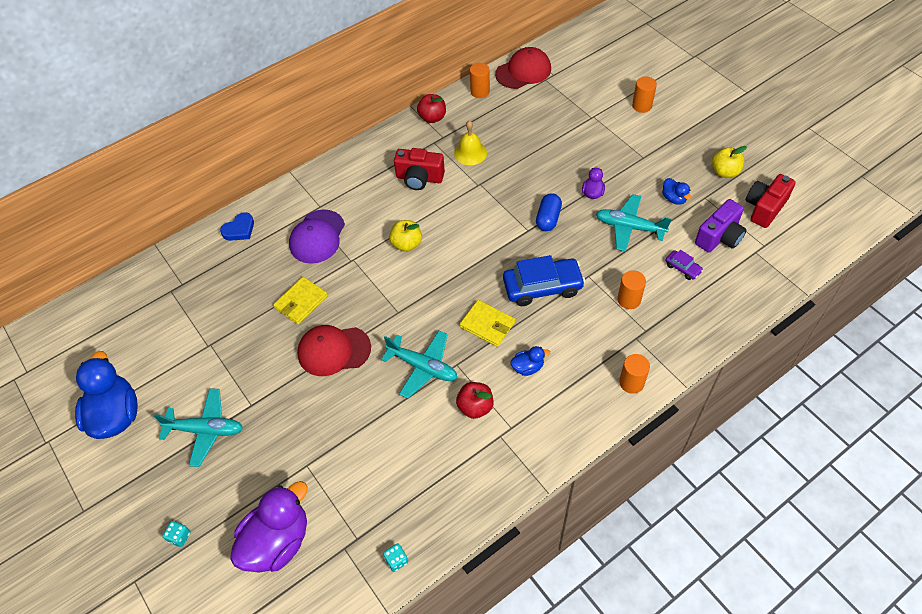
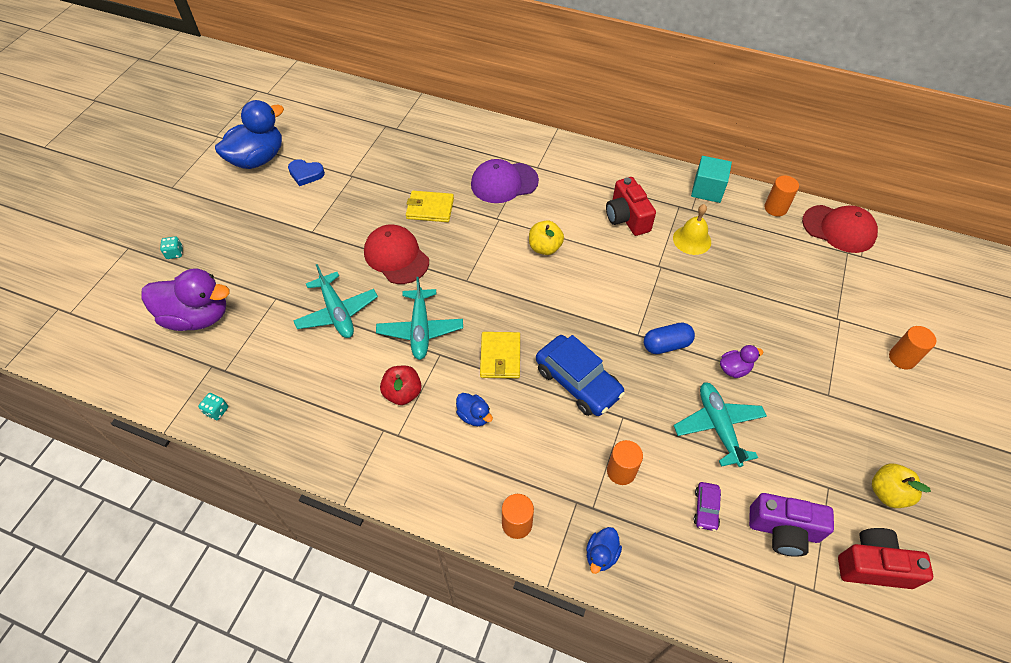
camera: 55 degrees right, 0 degrees up
(205, 430) = (273, 216): turquoise plane -> turquoise plane (337, 312)
(239, 229) = (473, 131): blue heart -> blue heart (306, 174)
(432, 117) = (707, 190): red apple -> turquoise cube
(674, 198) = (797, 454): blue duck -> blue duck (601, 554)

